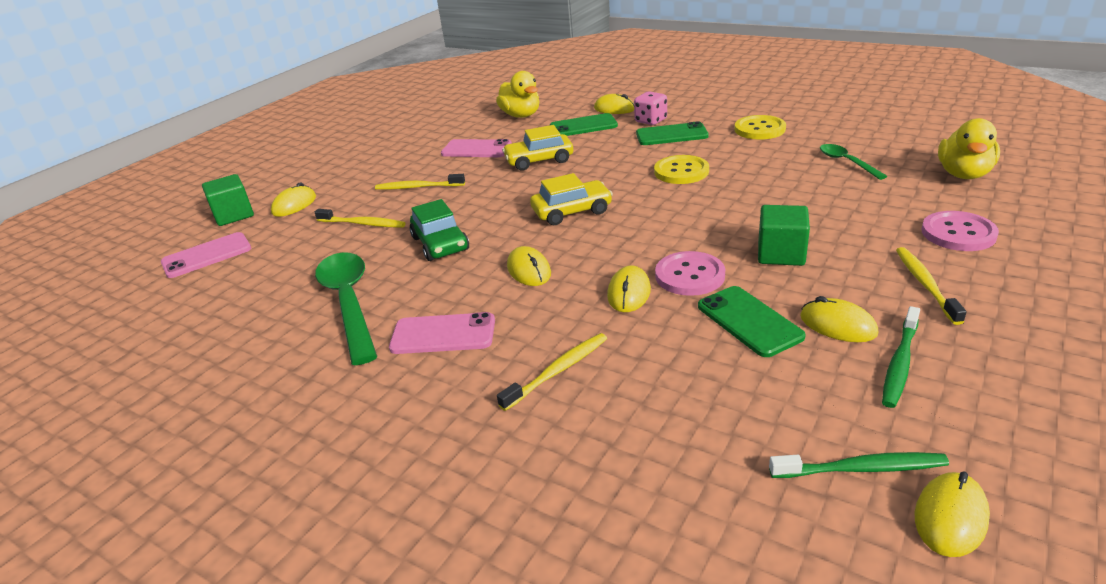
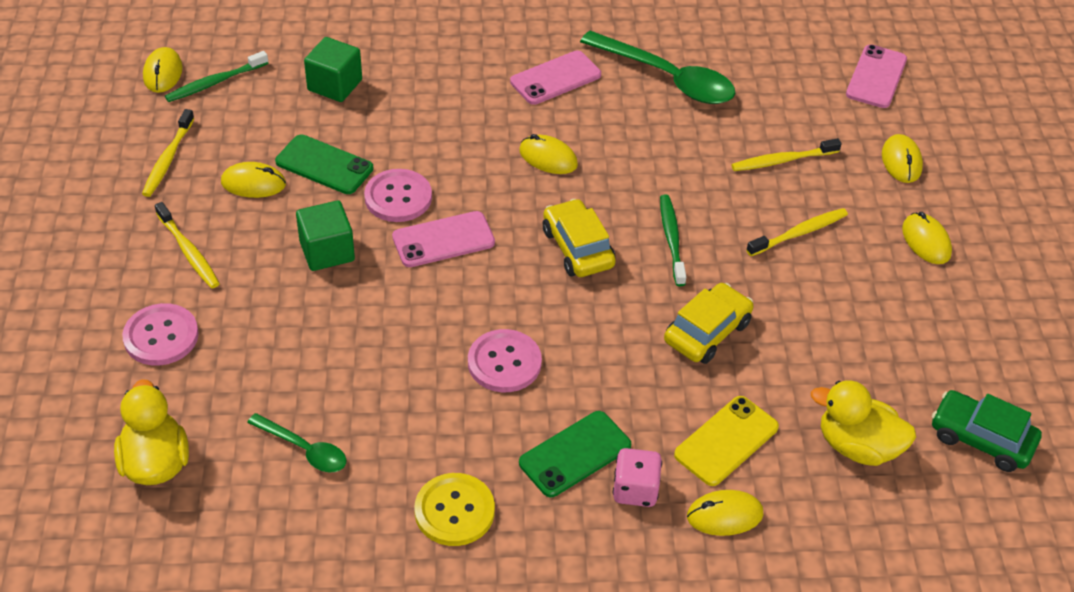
camera: 140 degrees right, 15 degrees up
(234, 215) = (943, 127): green cube -> green cube (335, 85)
(440, 244) = (667, 161): green car -> green car (981, 439)
(476, 149) = (820, 331): pink phone -> pink phone (443, 240)
(557, 371) = (442, 79): yellow toothbrush -> yellow toothbrush (168, 159)
(572, 211) = (577, 248): yellow car -> yellow car turned 120 degrees clockwise
(583, 126) = (726, 441): green phone -> yellow phone
(629, 293) = (439, 162): yellow mouse -> yellow mouse (926, 241)
(681, 171) = (504, 363): yellow button -> pink button
(900, 363) = (201, 163): green toothbrush -> green toothbrush (671, 240)

